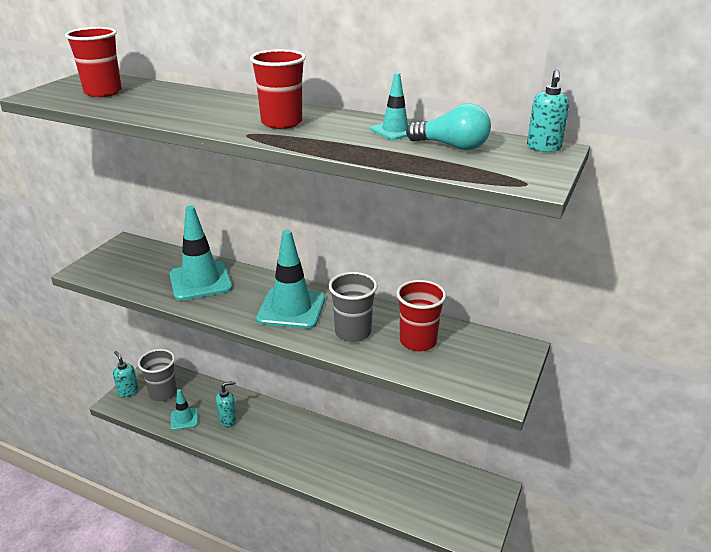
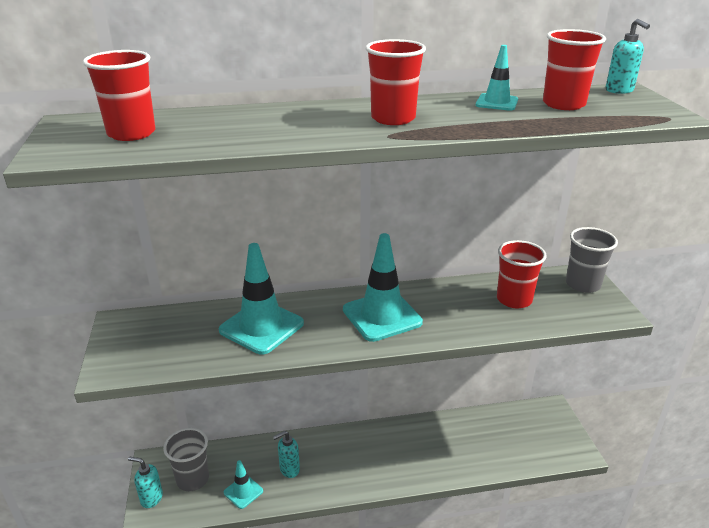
camera: 35 degrees left, 0 degrees up
(228, 420) = (289, 469): turquoise soap dispenser -> turquoise soap dispenser turned 150 degrees counterclockwise
(353, 332) = (458, 314): grey cup -> grey cup (582, 284)
(452, 146) = (563, 104): turquoise light bulb -> red cup

